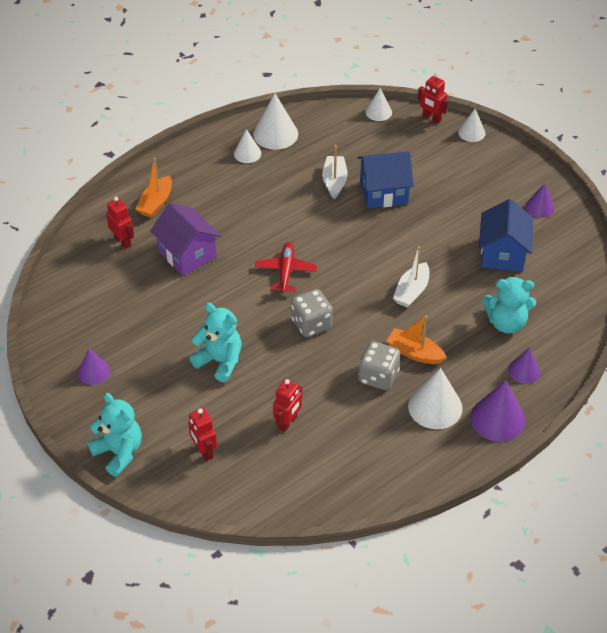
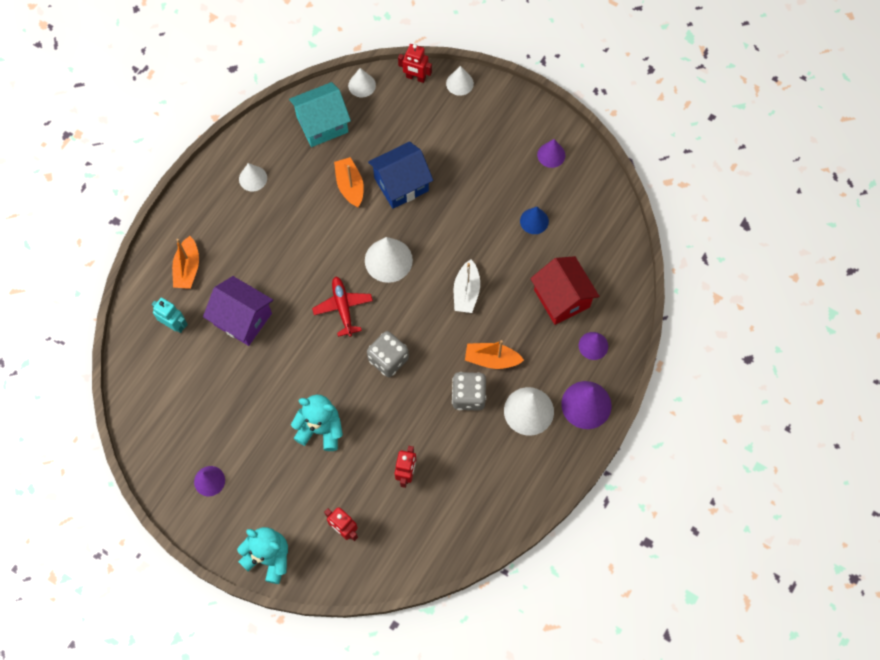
camera: 20 degrees left, 20 degrees up
(123, 241) = (174, 325): red robot -> turquoise robot
(275, 134) = (271, 145): white cone -> white cone (388, 260)
(329, 130) = (322, 124): none -> turquoise house
(334, 181) = (350, 186): white boat -> orange boat
(502, 254) = (534, 221): blue house -> blue cone
(506, 322) = (561, 298): turquoise teddy bear -> red house

